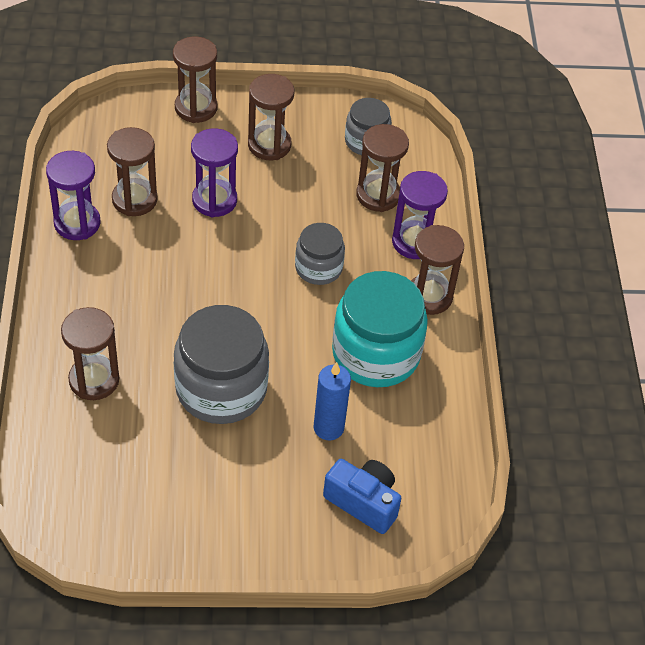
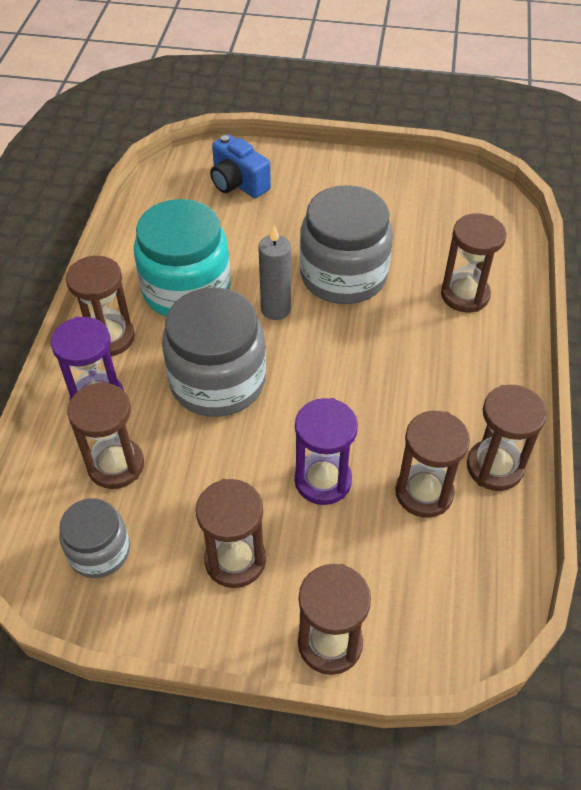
camera: 165 degrees left, 0 degrees up
(77, 223) = (494, 467): purple hourglass -> brown hourglass
(282, 342) = (275, 309): none -> grey candle
(318, 268) = (217, 381): grey jar -> grey jar, size x1.78
(328, 428) = (251, 235): blue candle -> none

